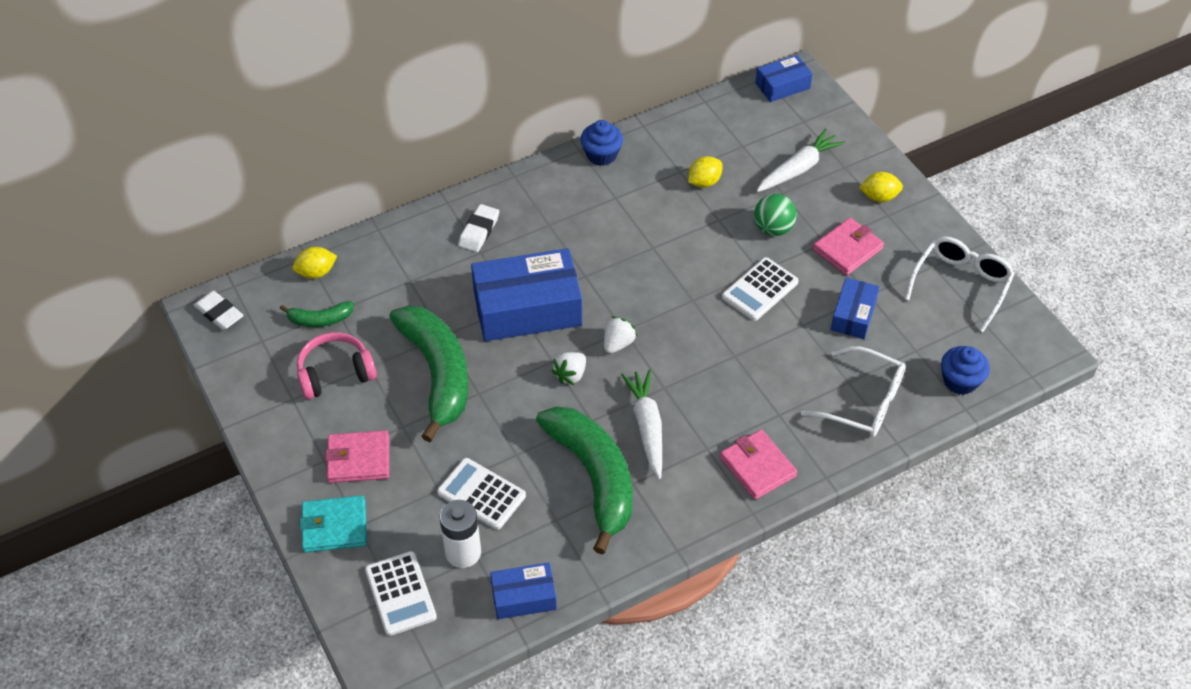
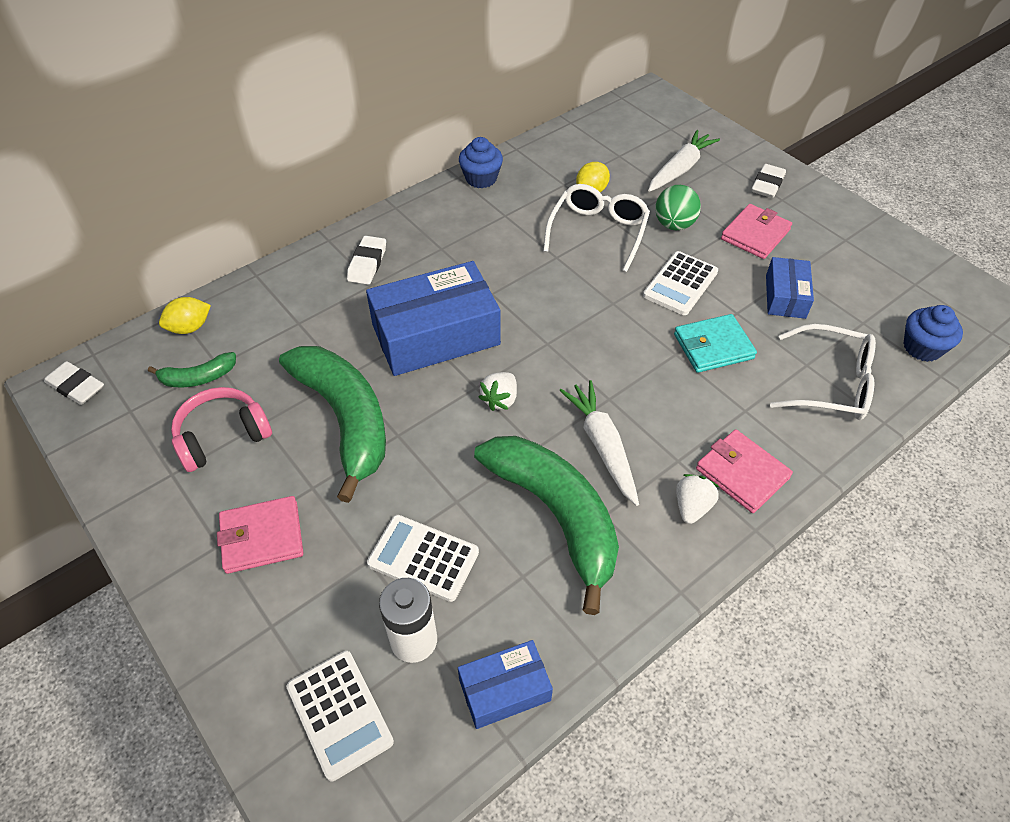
camera: 10 degrees left, 0 degrees up
(334, 526) = (239, 632): turquoise wallet -> turquoise wallet (713, 346)
(618, 343) = (545, 358): white strawberry -> white strawberry (692, 507)
(782, 86) = (640, 102): blue box -> none
(879, 197) = (767, 184): yellow lemon -> white eraser
(961, 284) = (880, 253): white glasses -> white glasses (598, 232)

